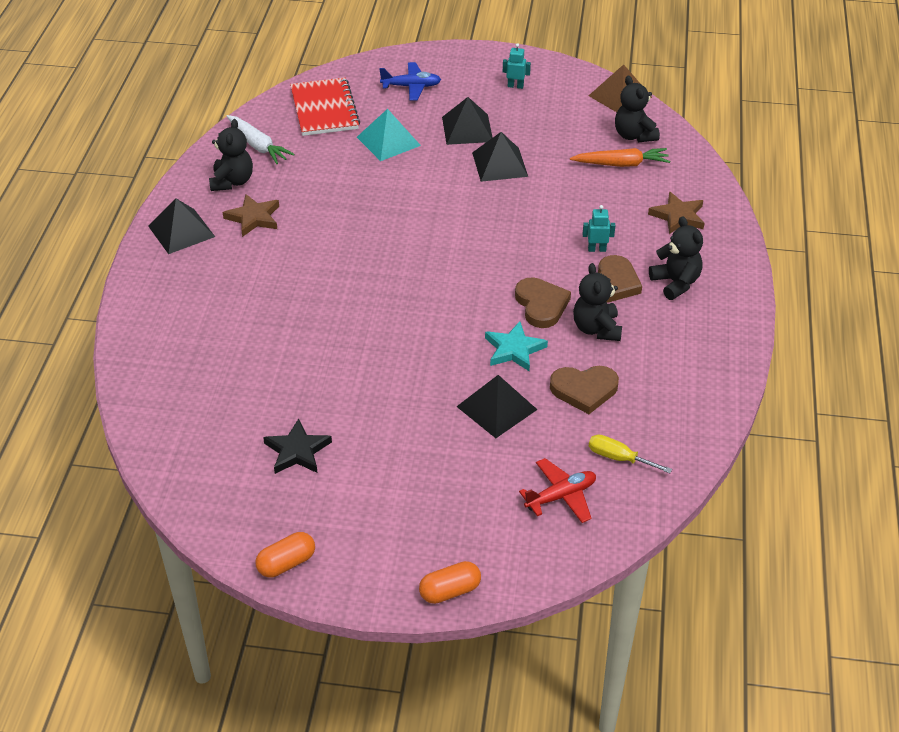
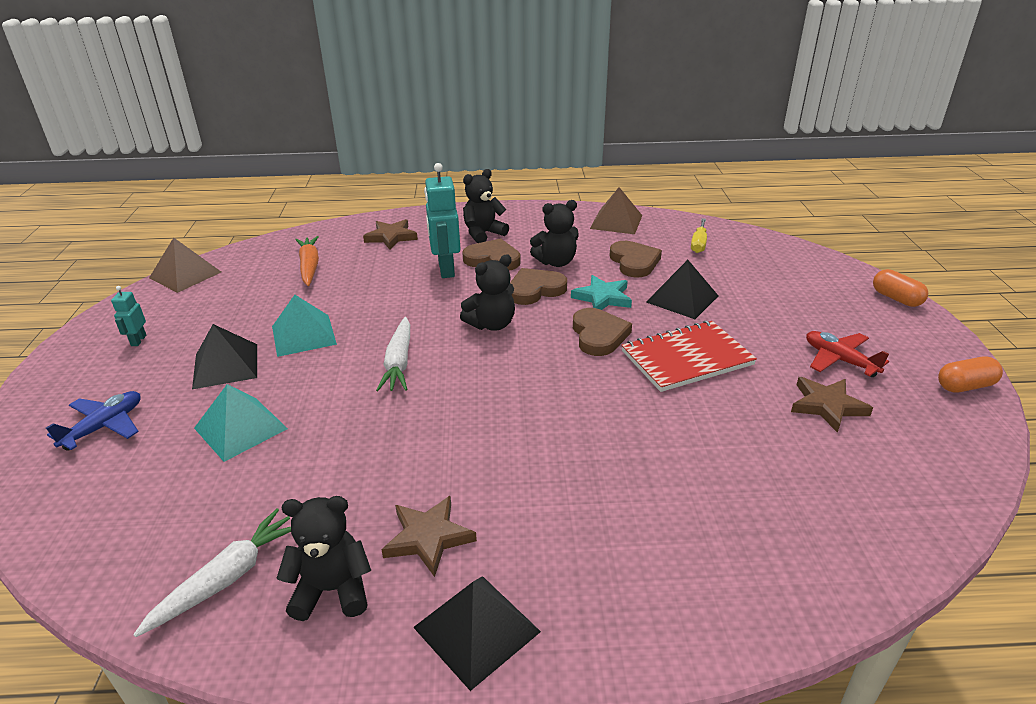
camera: 100 degrees left, 10 degrees down
(286, 563) = (965, 386): orange capsule -> orange capsule turned 60 degrees counterclockwise
(297, 451) = (827, 406): black star -> brown star
(324, 109) = (135, 512): red notebook -> red notebook (687, 358)
(411, 87) = (105, 426): blue plane -> blue plane turned 45 degrees clockwise
(444, 213) = (399, 362): none -> white carrot
(448, 333) = (598, 335): none -> brown heart
(500, 164) = (303, 335): black pyramid -> turquoise pyramid
(561, 496) = (756, 262): red plane -> red plane (839, 360)
(597, 249) = (446, 269): turquoise robot -> turquoise robot, size x2.01
(634, 135) = (260, 263): black teddy bear -> black teddy bear (491, 324)
(692, 398) = (616, 222): none -> brown pyramid

